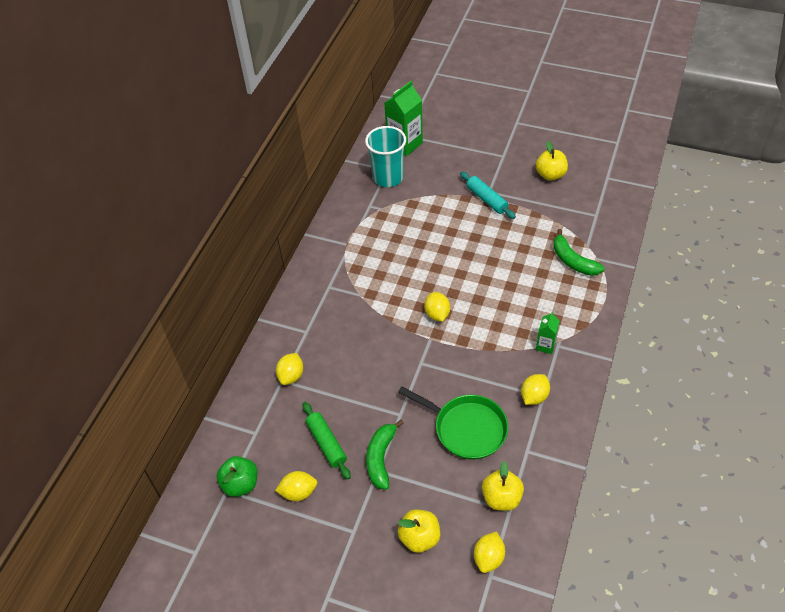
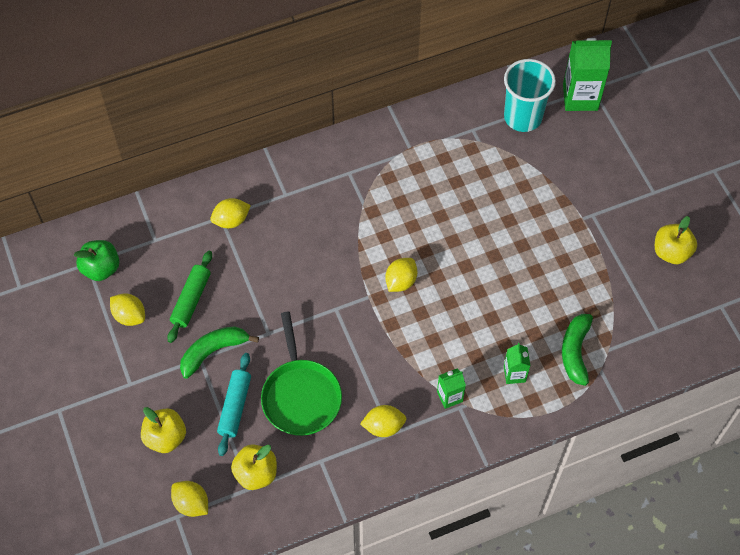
camera: 45 degrees right, 10 degrees up
(486, 199) = (580, 220): turquoise rolling pin -> turquoise rolling pin (235, 407)
(488, 558) = (191, 503): yellow lemon -> yellow lemon turned 60 degrees clockwise
(561, 301) = (514, 374): none -> green carton

